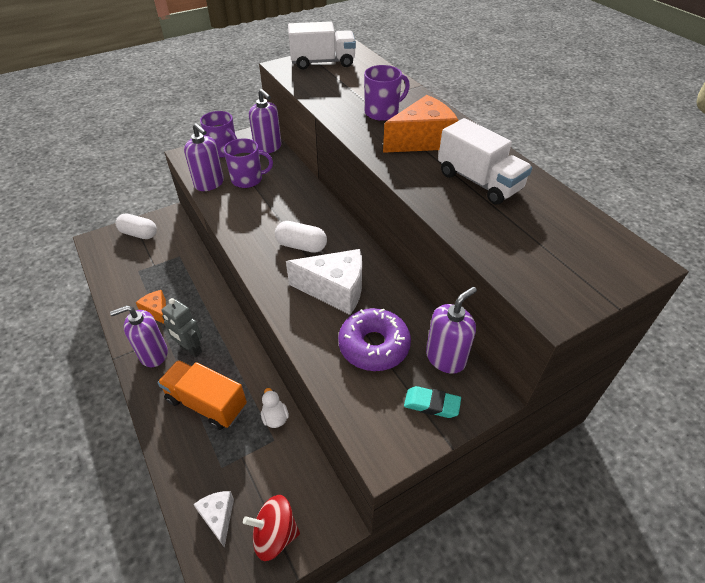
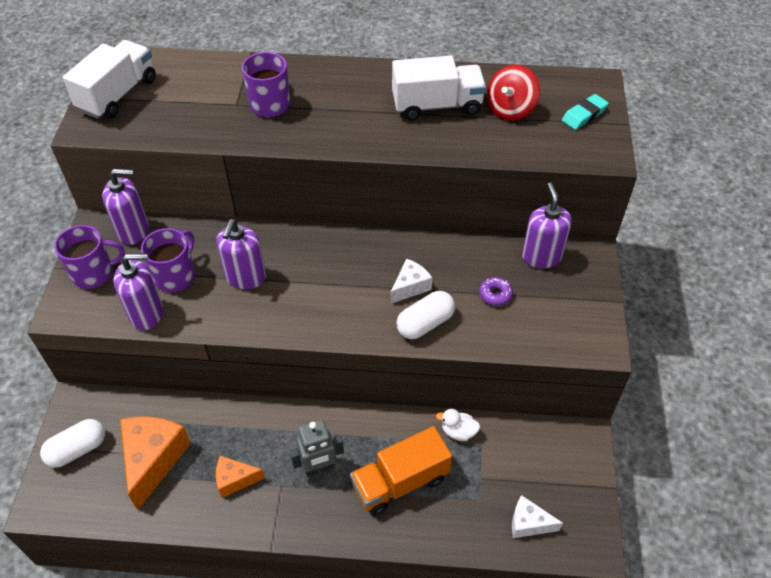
camera: 55 degrees left, 5 degrees up
(153, 354) = (297, 507): purple soap dispenser -> purple soap dispenser (245, 277)
(275, 534) = (570, 486): red spinning top -> red spinning top (510, 109)
(301, 246) = (328, 282): white capsule -> white capsule (425, 323)
(335, 290) = (410, 287): white cheese -> white cheese, size x0.55
(374, 346) = (495, 294): purple donut -> purple donut, size x0.47
(422, 140) = (345, 104): orange cheese -> orange cheese (153, 459)
(431, 404) = (578, 291): turquoise eraser -> turquoise eraser (584, 115)

